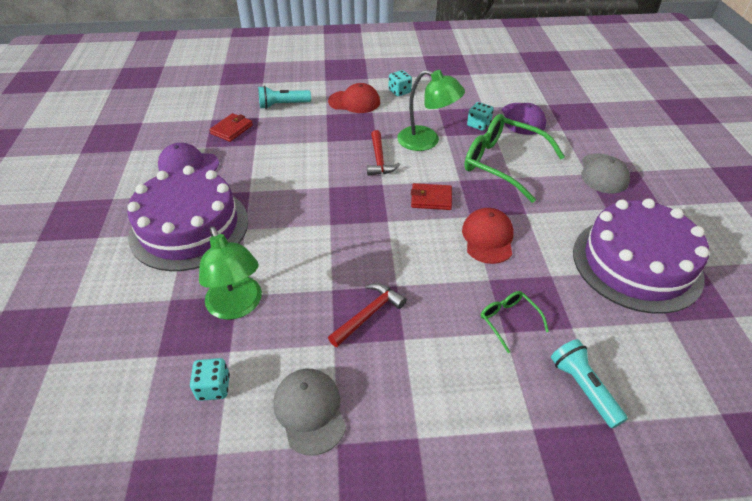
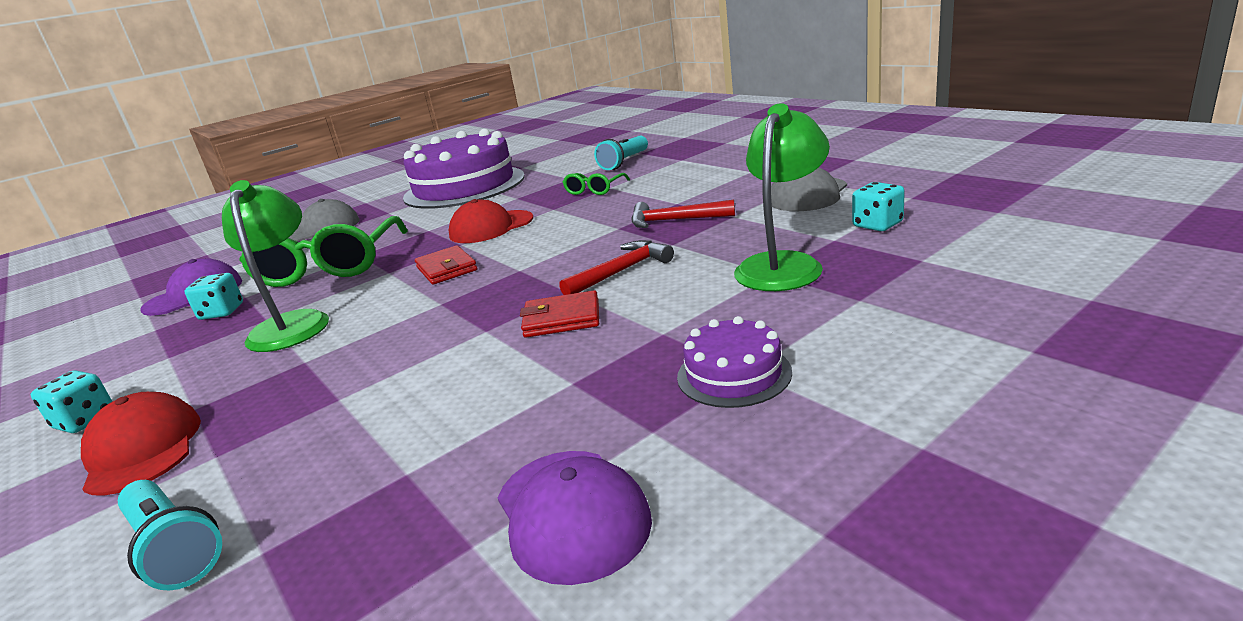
camera: 120 degrees left, 20 degrees down
(189, 227) = (733, 374): purple cake -> purple cake, size x0.44
(232, 129) = (354, 557): red wallet -> red wallet (562, 319)
(379, 159) = (374, 331): red hammer -> red hammer (621, 271)

